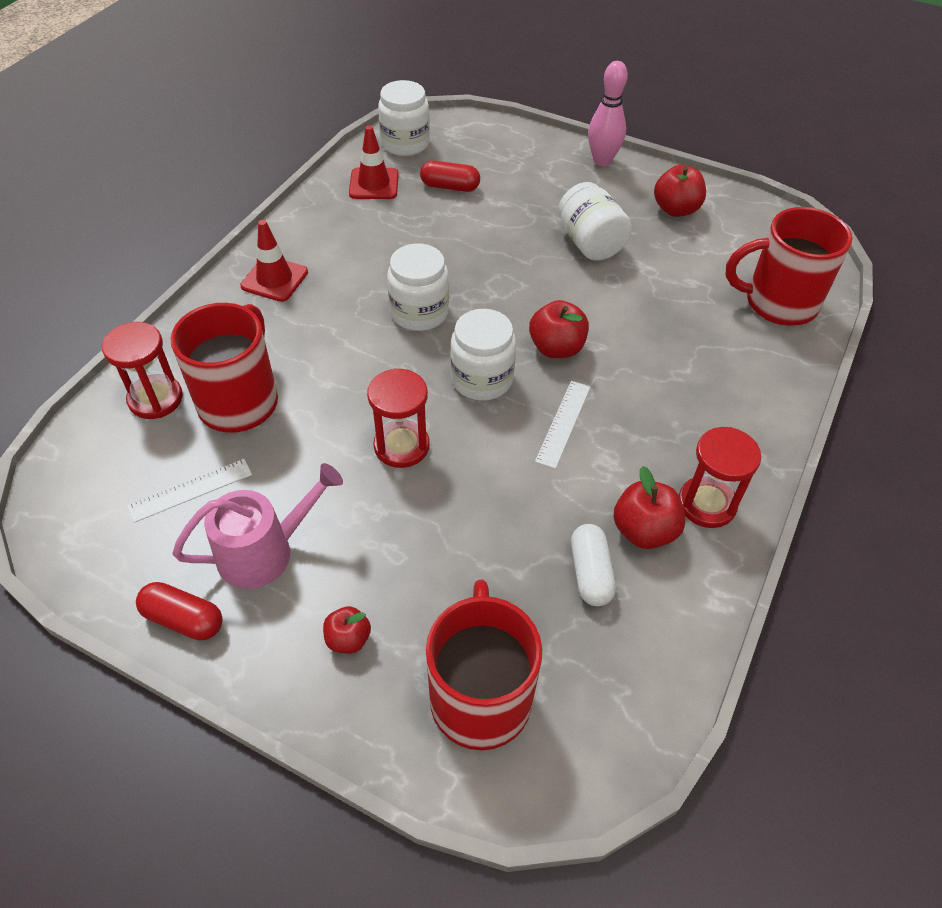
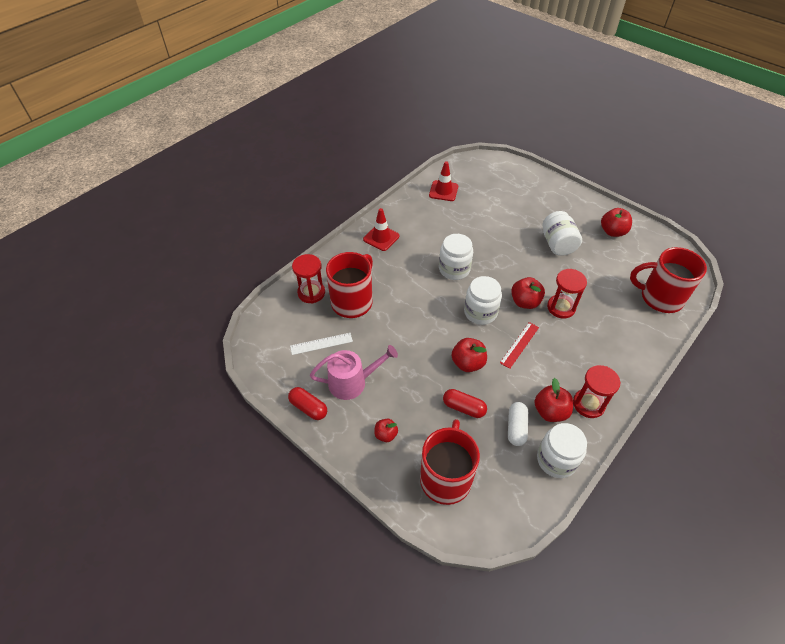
camera: 15 degrees right, 0 degrees up
(401, 446) = (431, 341): red hourglass -> red hourglass (561, 307)
(405, 143) = (465, 169): white jar -> white jar (556, 460)
(450, 186) = (485, 198): red capsule -> red capsule (464, 407)
(478, 473) = (468, 363): none -> red apple
(563, 423) = (519, 345): white ruler -> red ruler
(602, 160) = (576, 195): pink bowling pin -> none

